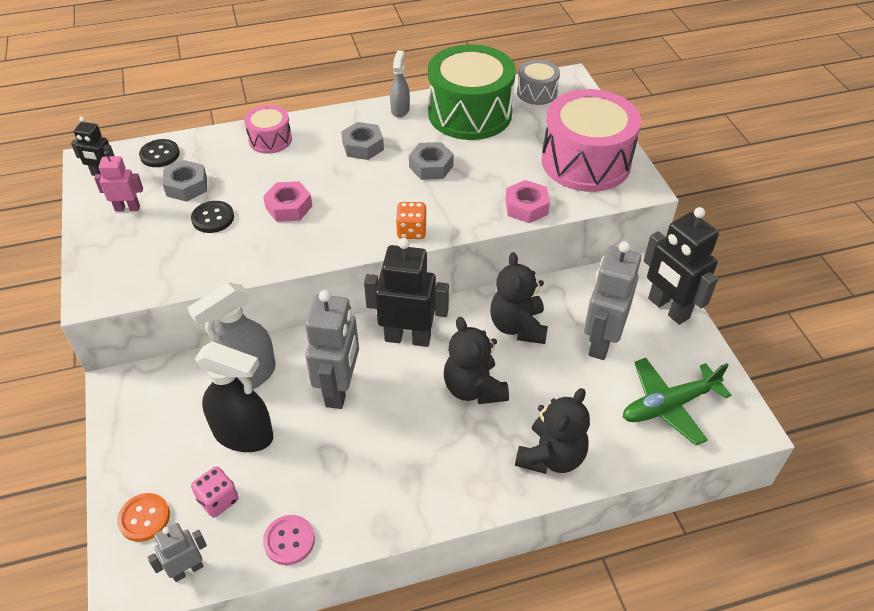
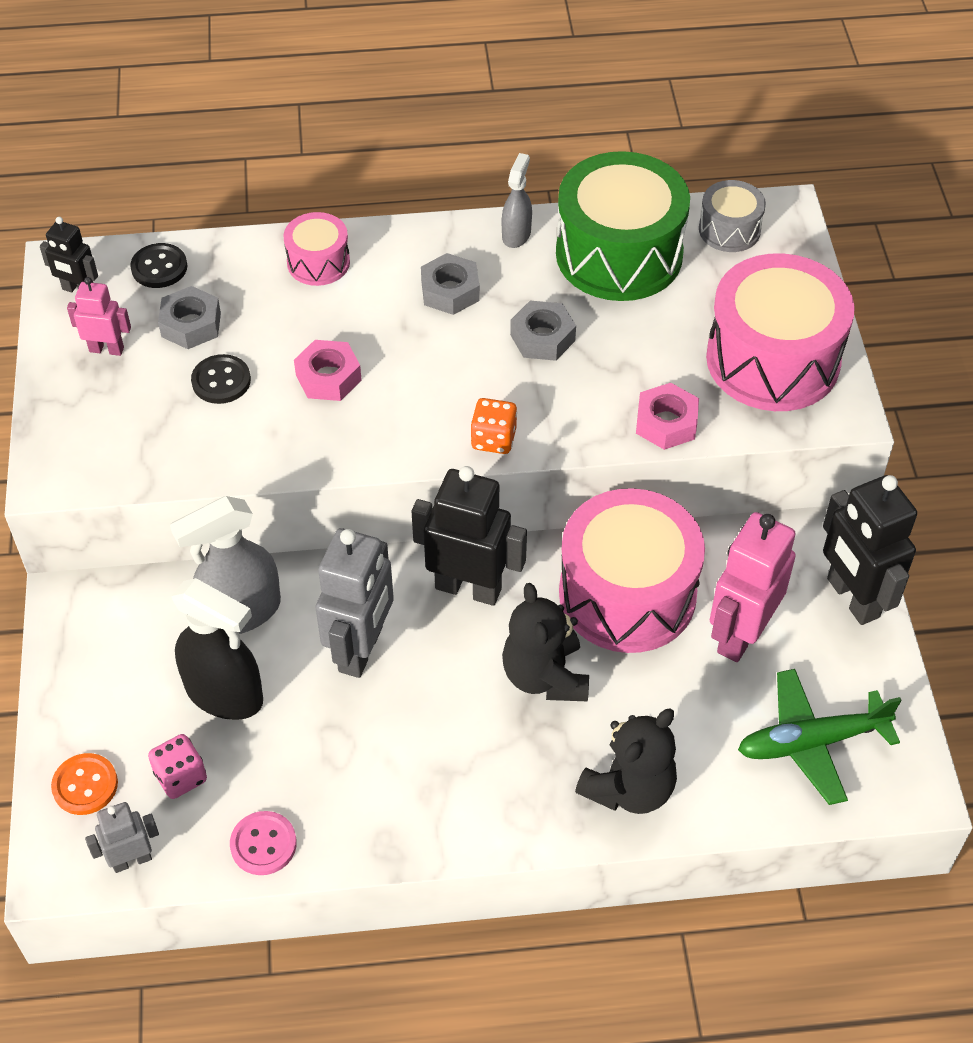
camera: 10 degrees right, 5 degrees up
(518, 326) = (627, 594): black teddy bear -> pink drum
(601, 341) = (740, 634): grey robot -> pink robot

